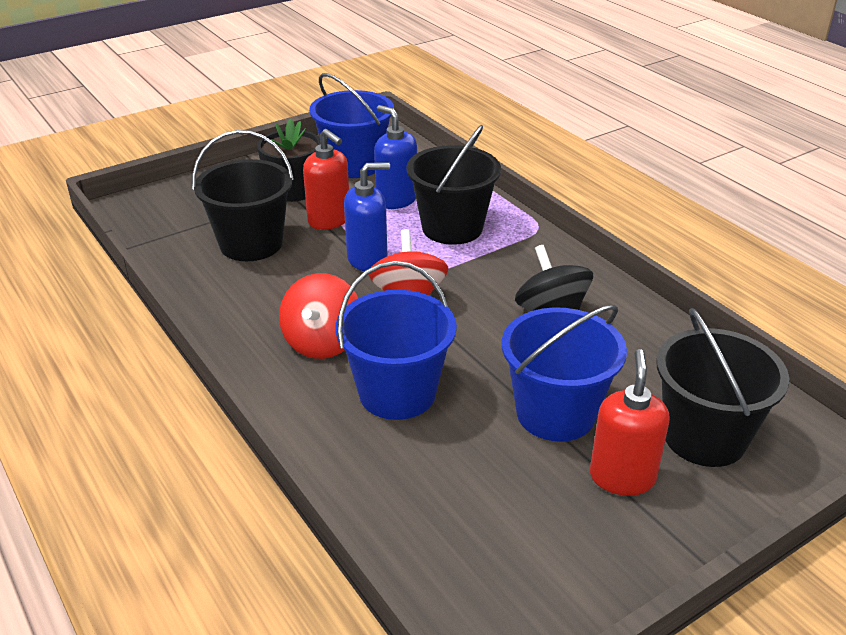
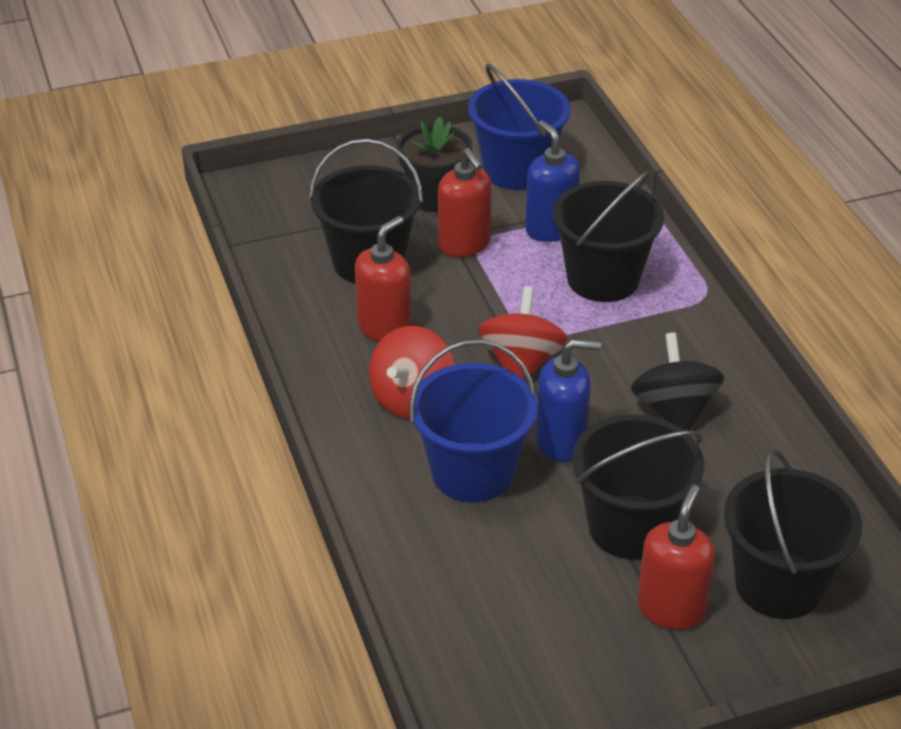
camera: 15 degrees right, 5 degrees up
(280, 290) = (385, 328): none -> red soap dispenser
(367, 259) = (492, 304): blue soap dispenser -> blue soap dispenser (561, 442)
(555, 413) = (630, 527): blue bucket -> black bucket

